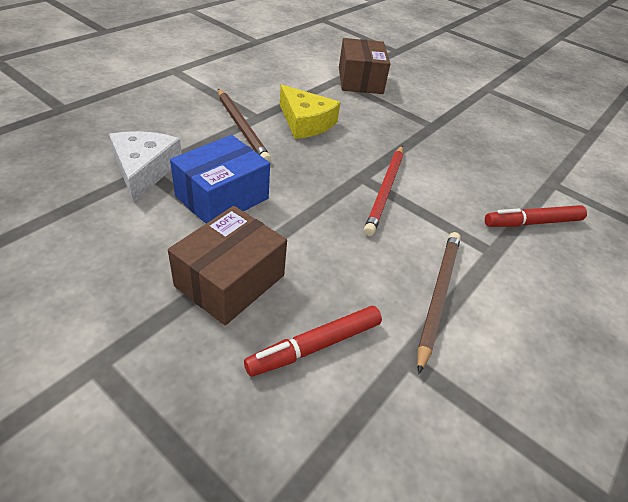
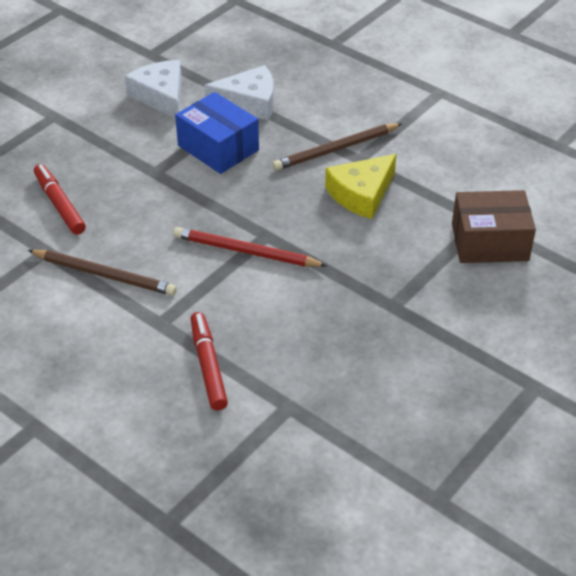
camera: 95 degrees right, 0 degrees up
(98, 239) = (161, 96): none -> white cheese
(230, 280) = (121, 161): brown box -> none

